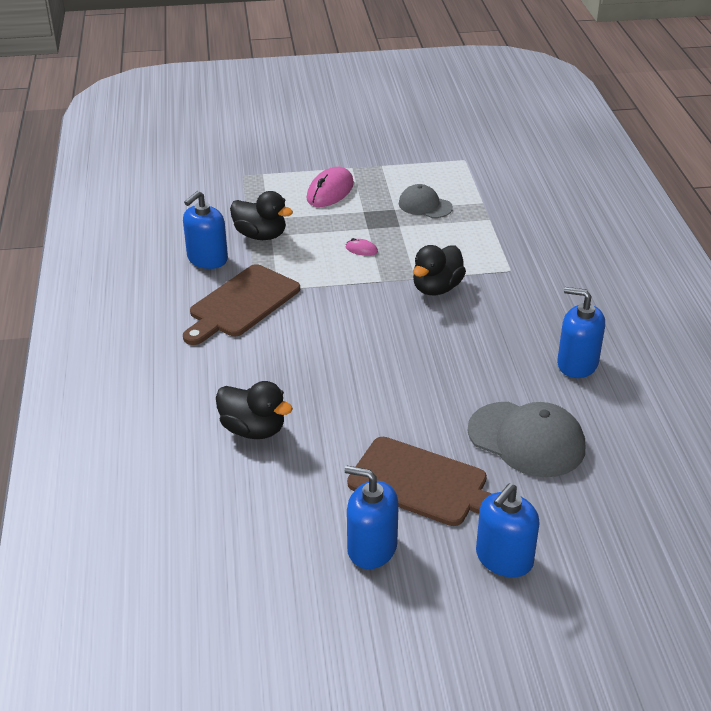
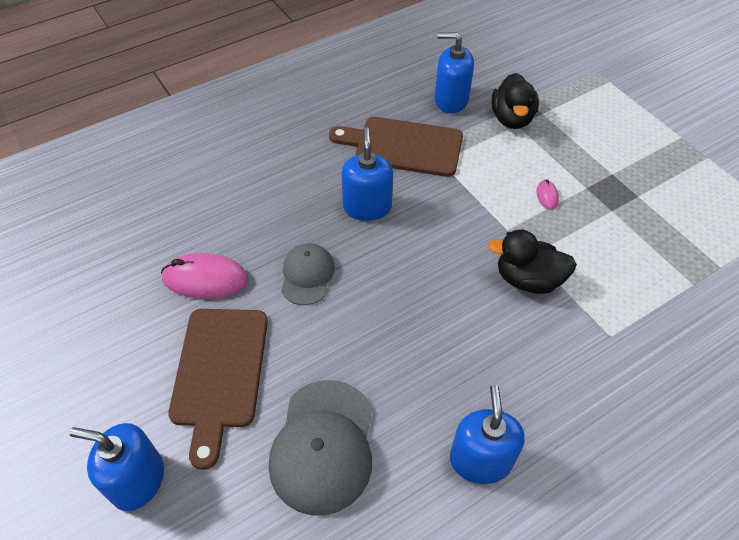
camera: 65 degrees right, 15 degrees up
(253, 429) = (240, 220): black duck -> none
(330, 191) = (624, 137): pink mouse -> pink mouse (205, 279)
(372, 548) = (121, 361): blue soap dispenser -> blue soap dispenser (367, 207)
(425, 205) = (667, 218): grey cap -> grey cap (307, 275)

